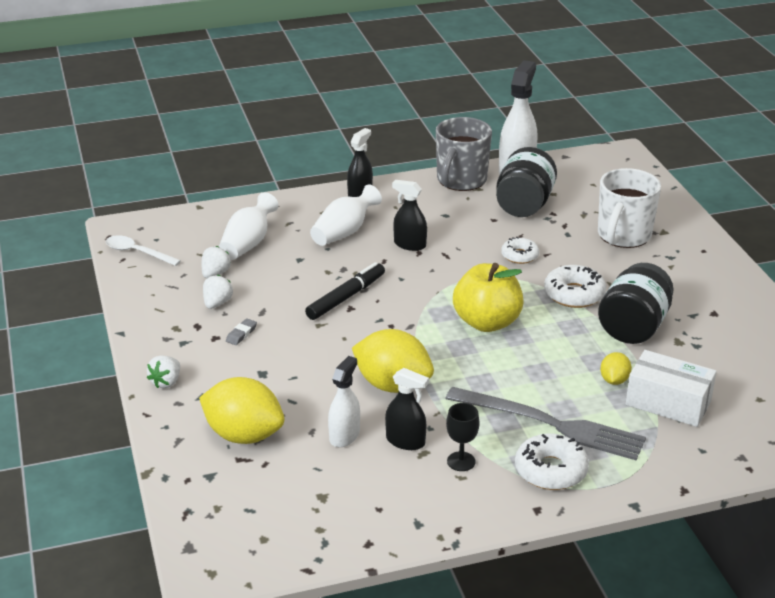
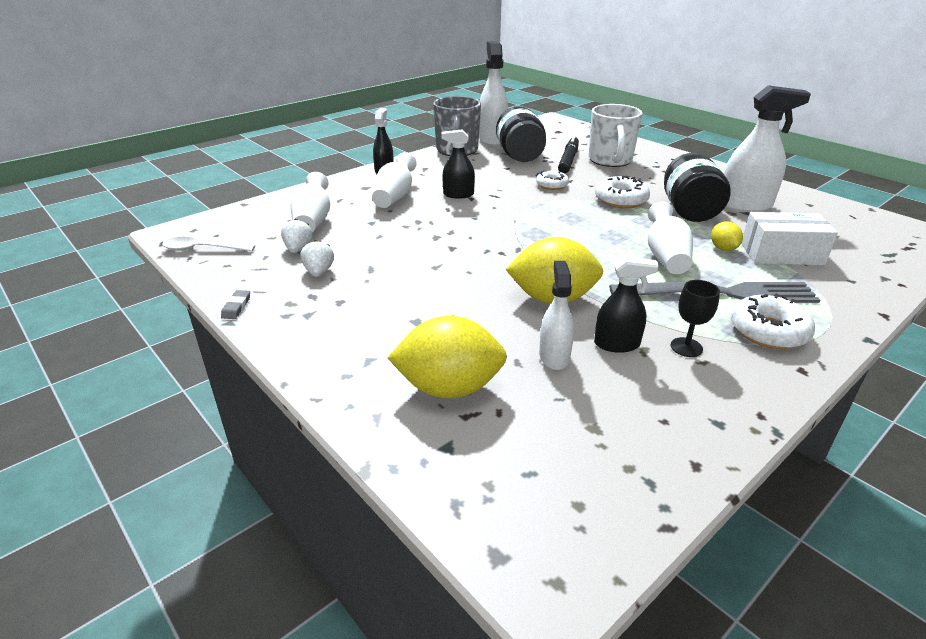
camera: 25 degrees left, 0 degrees up
(166, 382) = (316, 357): white strawberry -> none
(241, 334) = (365, 292): grey eraser -> grey eraser (236, 307)
(346, 297) = (440, 241): black marker -> black marker (568, 160)
(487, 322) = (578, 232): yellow apple -> none
(544, 373) = (665, 256): none -> white vase
(706, 336) = (744, 205): none -> white spray bottle

